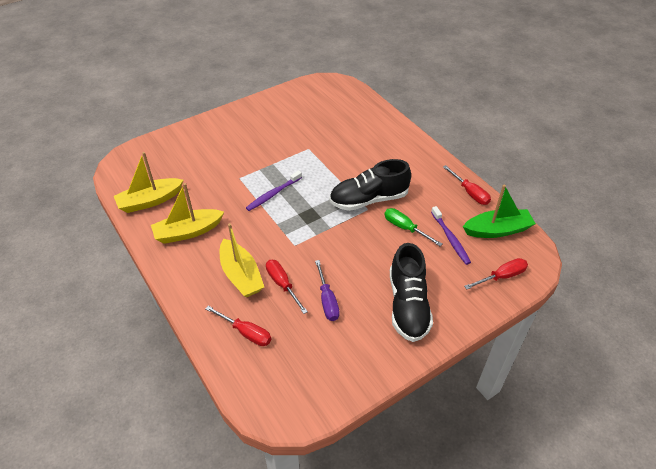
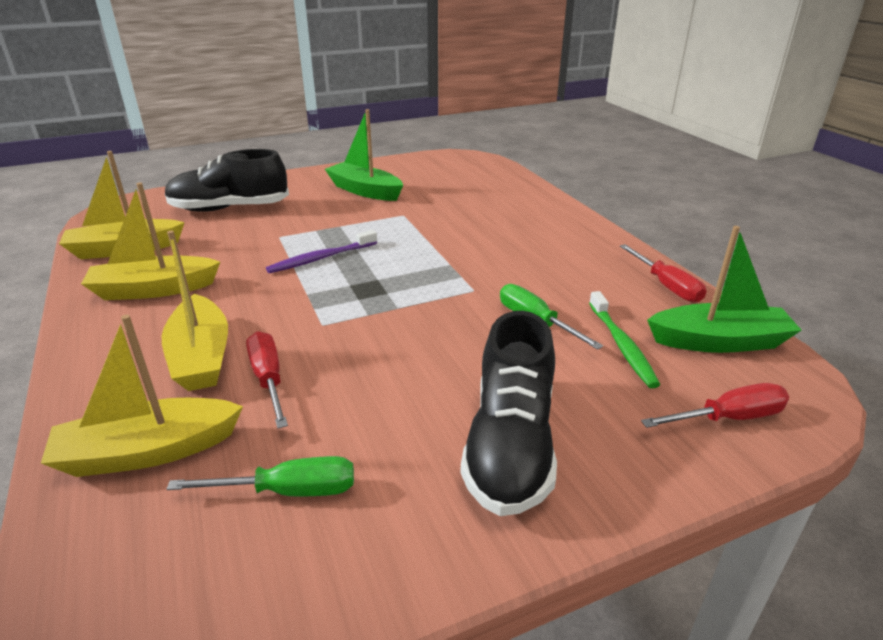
camera: 10 degrees right, 15 degrees down
(246, 332) = (148, 451): red screwdriver -> yellow boat
(276, 127) = (365, 191): none -> green boat
(319, 342) = (288, 491): none -> green screwdriver
(327, 300) = (342, 415): purple screwdriver -> none
(369, 199) = (480, 278): black shoe -> black shoe (229, 208)
(450, 239) = (621, 345): purple toothbrush -> green toothbrush

